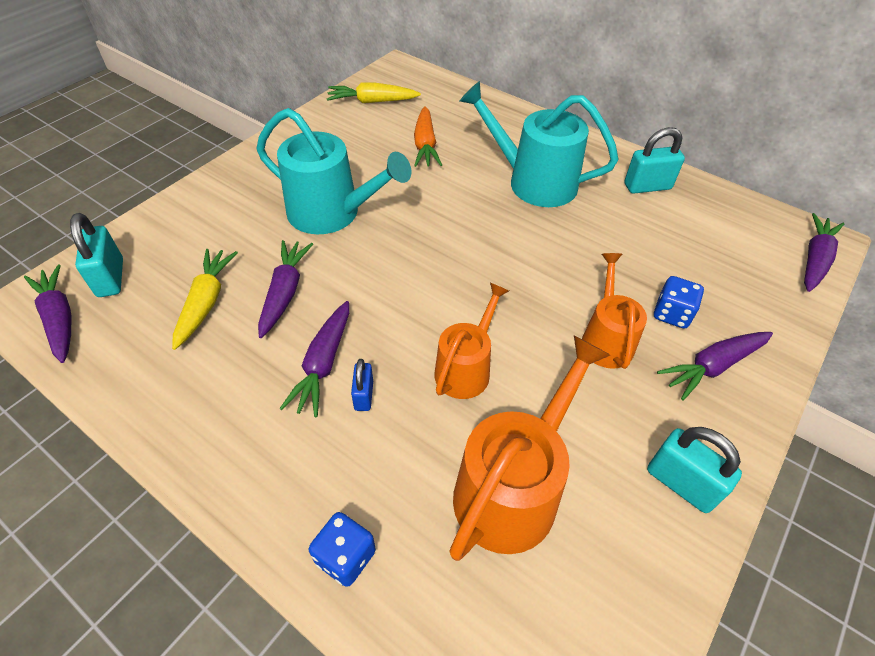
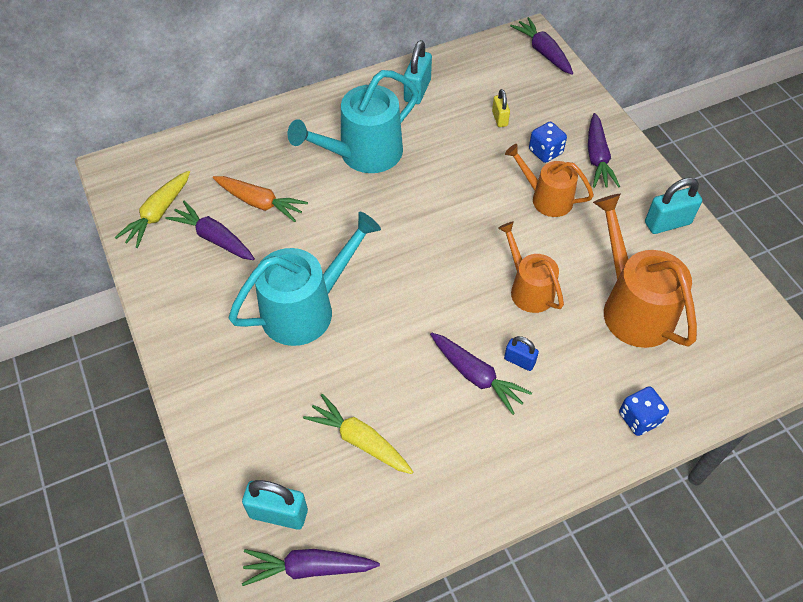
camera: 60 degrees left, 5 degrees up
(285, 292) = (383, 377): purple carrot -> purple carrot (214, 238)
(678, 259) = (499, 118): none -> yellow padlock

